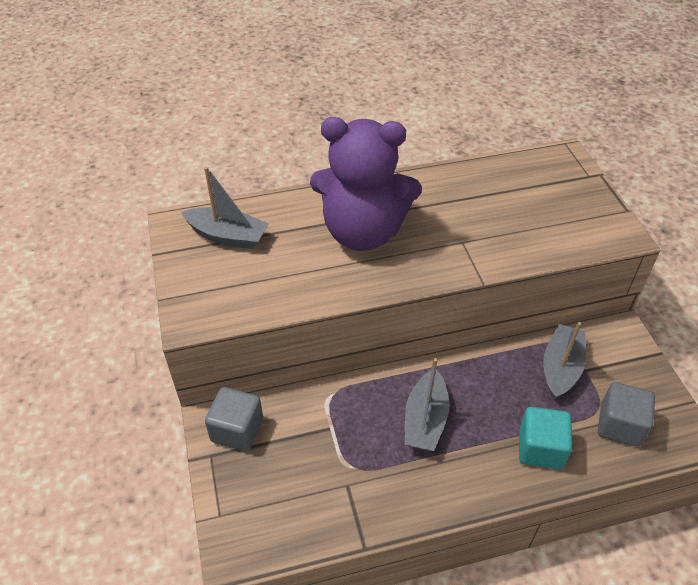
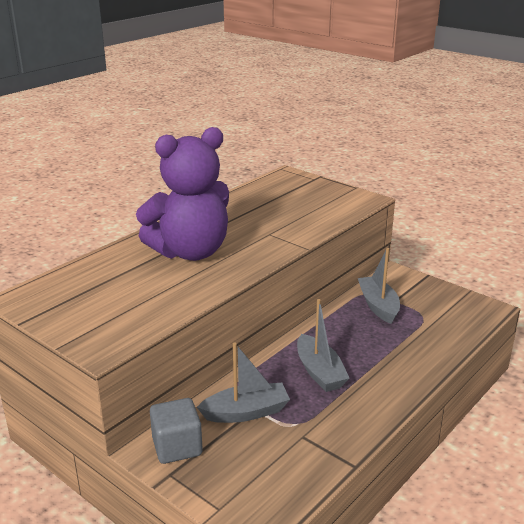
camera: 35 degrees left, 20 degrees down
(227, 236) = (78, 290): grey boat -> grey boat (246, 412)
(540, 449) = (411, 352): turquoise cube -> none
(619, 425) = (444, 319): grey cube -> none

